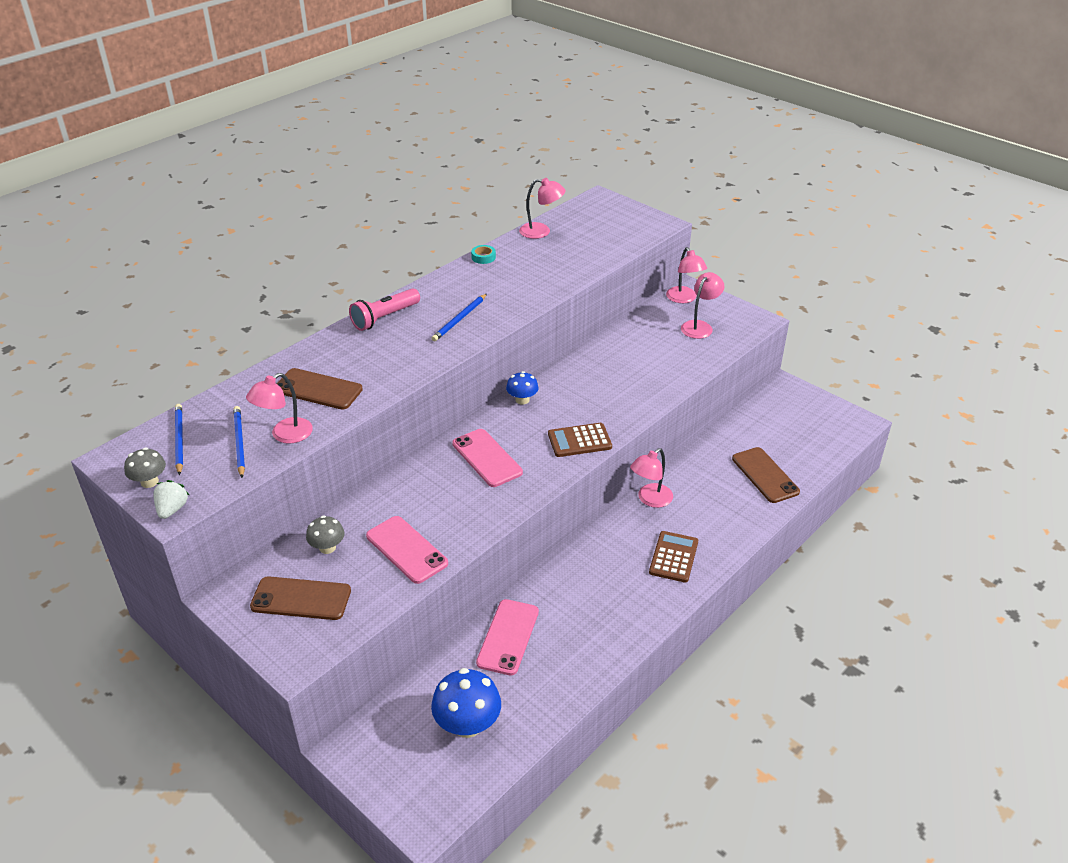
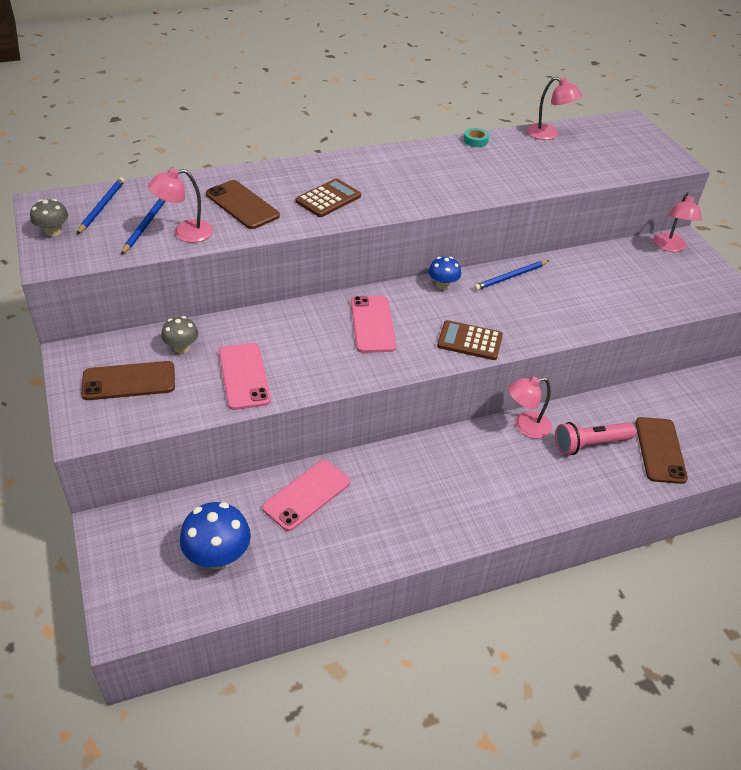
camera: 25 degrees right, 5 degrees up
(172, 509) = (51, 260): white strawberry -> none
(301, 599) = (129, 381): brown phone -> brown phone turned 45 degrees counterclockwise
(385, 318) = (346, 164): pink flashlight -> pink flashlight (590, 444)
(459, 319) = (411, 187): blue pencil -> blue pencil (510, 277)
(673, 557) = (511, 490): brown calculator -> brown calculator (328, 199)
(700, 326) = (668, 278): pink lamp -> none

